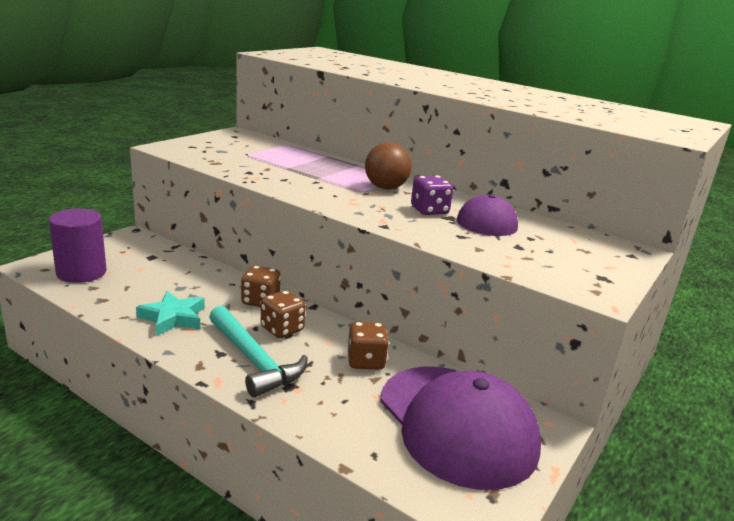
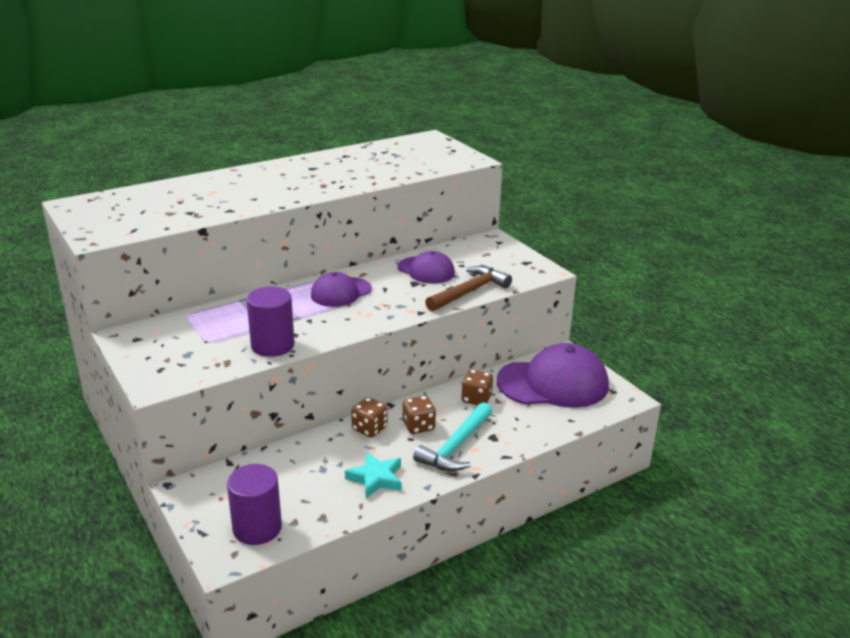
camera: 65 degrees left, 5 degrees up
(254, 360) = (456, 447): turquoise hammer -> turquoise hammer turned 135 degrees clockwise
(256, 173) = (272, 345): none -> purple cylinder
(385, 188) = (341, 292): brown ball -> purple cap
(429, 211) = (399, 287): purple dice -> none
(467, 247) = (469, 292): none -> brown hammer

